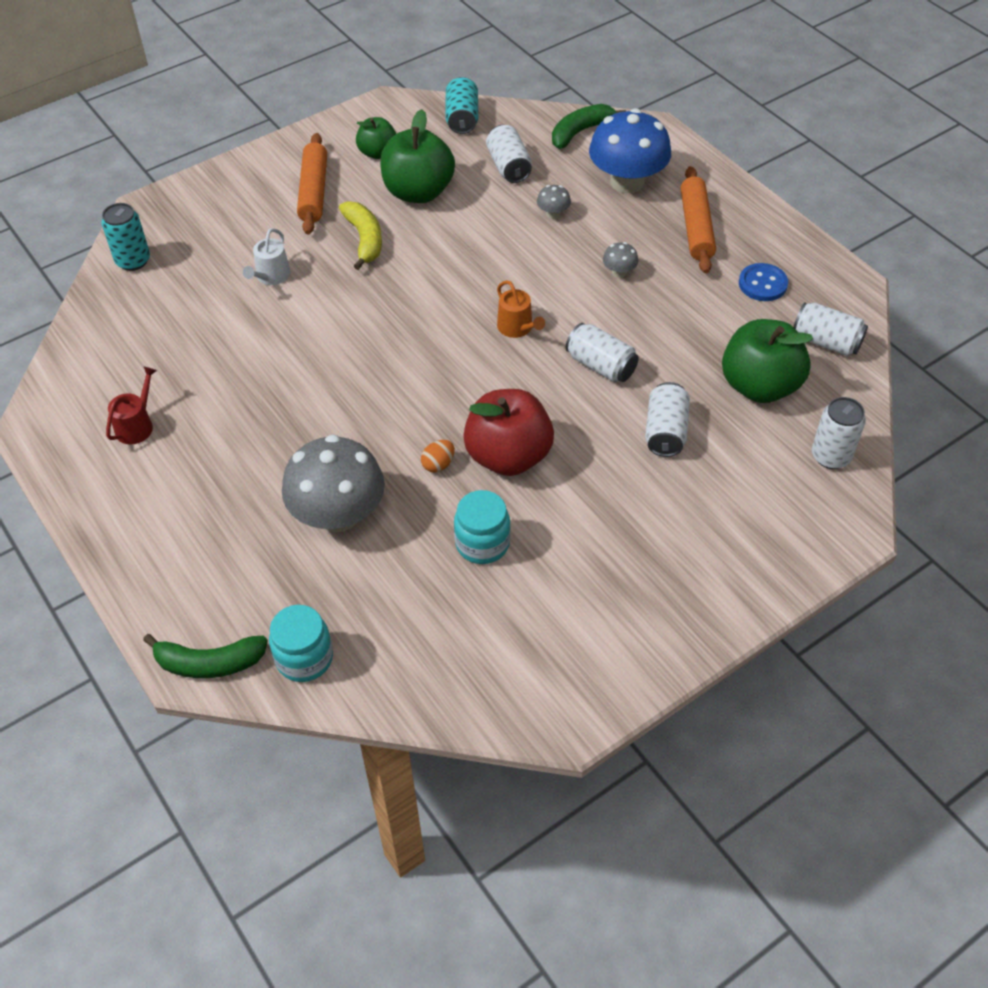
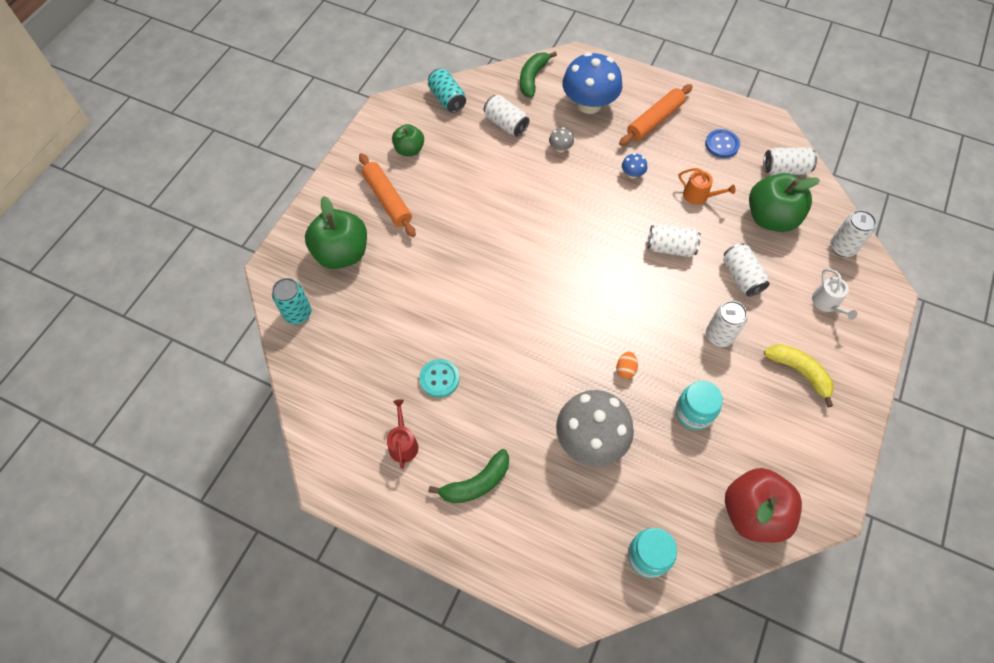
camera: 30 degrees left, 10 degrees up
(209, 663) = (591, 595): green banana -> green banana (476, 483)
(225, 382) = (439, 379): none -> turquoise button
(271, 276) = (408, 280): white watering can -> white watering can (827, 303)
(364, 239) = (451, 222): yellow banana -> yellow banana (799, 372)
(418, 192) = (460, 169): green apple -> green apple (342, 253)
(508, 456) = (663, 341): red apple -> red apple (752, 513)
(517, 328) = (600, 244): orange watering can -> orange watering can (699, 196)
(582, 480) = (719, 336): none -> white can
(619, 272) = (632, 174): grey mushroom -> blue mushroom
(696, 227) = (655, 120): orange rolling pin -> orange rolling pin turned 75 degrees clockwise

